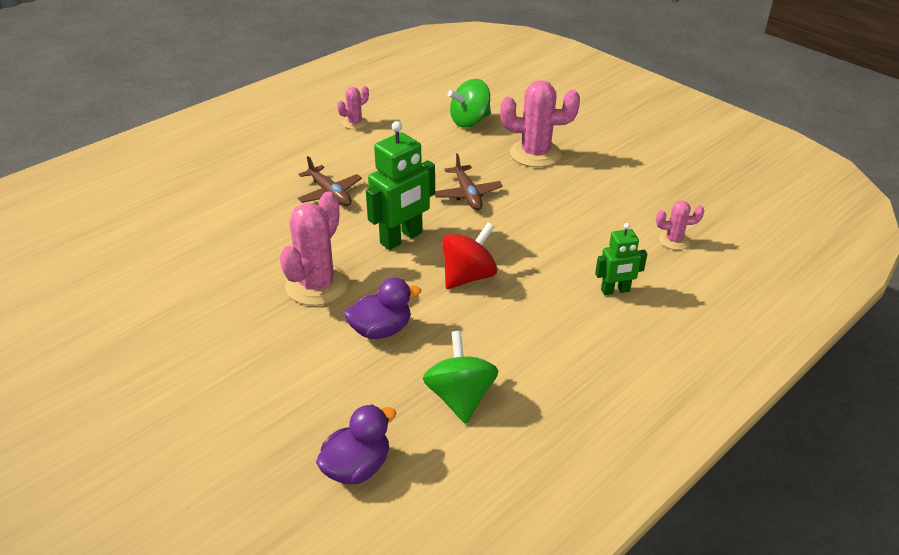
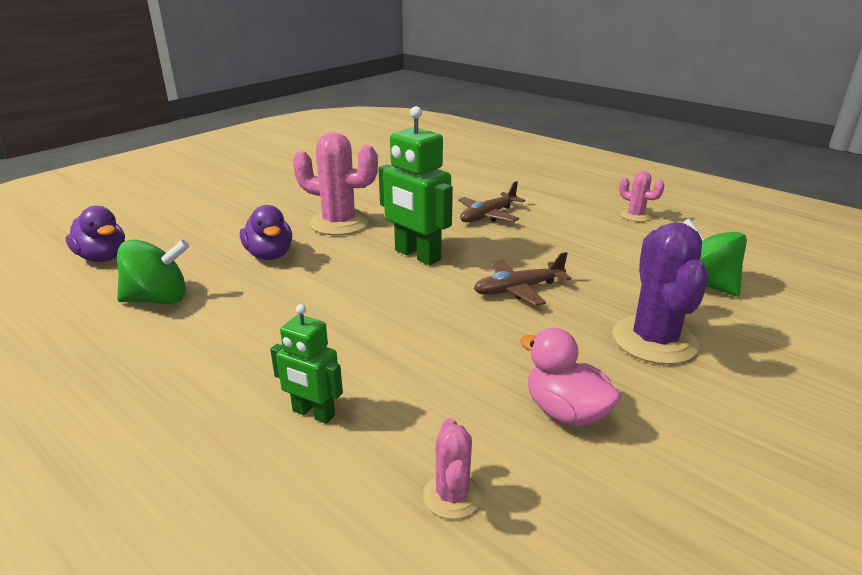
camera: 85 degrees right, 10 degrees down
(468, 276) = (350, 296): red spinning top -> none
(535, 154) = (654, 340): pink cactus -> purple cactus
(605, 196) = (565, 412): none -> pink duck
(615, 291) = (313, 413): green robot -> green robot turned 45 degrees counterclockwise

